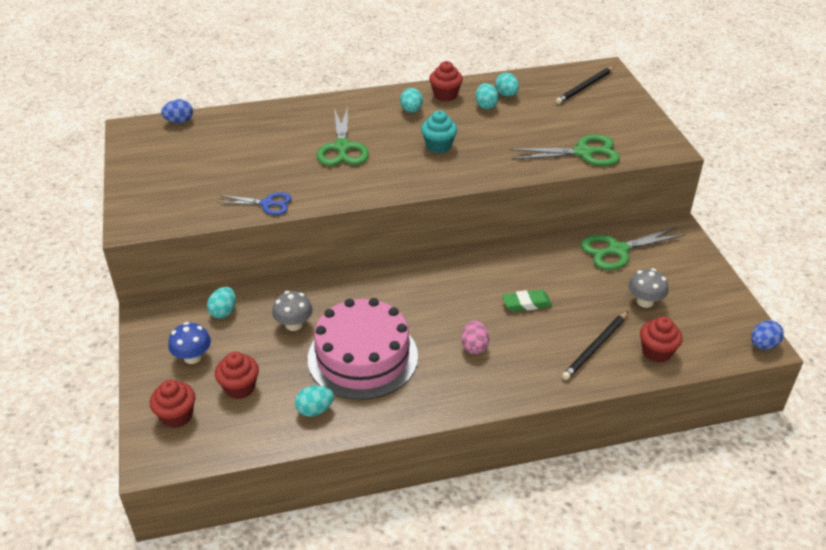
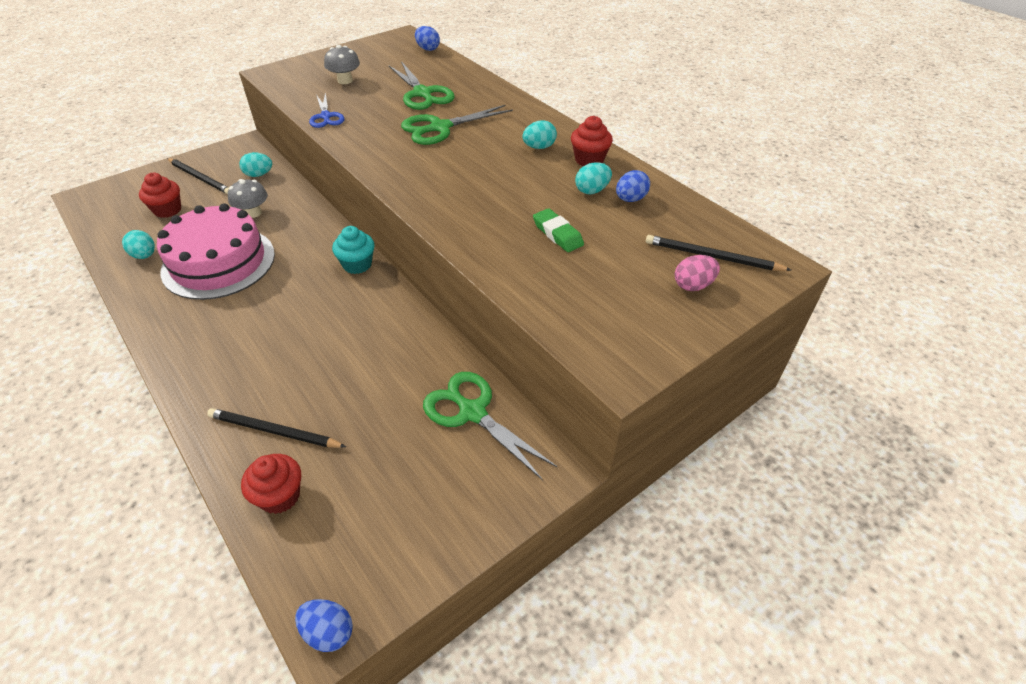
camera: 65 degrees right, 5 degrees up
(177, 416) = (131, 192): red cupcake -> none
(192, 357) = (200, 178): blue mushroom -> black pencil
(438, 146) = (482, 179): turquoise cupcake -> turquoise cupcake (357, 264)
(474, 347) = (250, 330): pink egg -> pink egg (693, 285)
(506, 95) = (630, 199): turquoise egg -> blue egg
(526, 303) = (334, 353): green eraser -> green eraser (557, 234)
(583, 153) = (545, 287): green scissors -> green scissors (422, 93)
(645, 301) = (377, 463): grey mushroom -> grey mushroom (345, 80)

